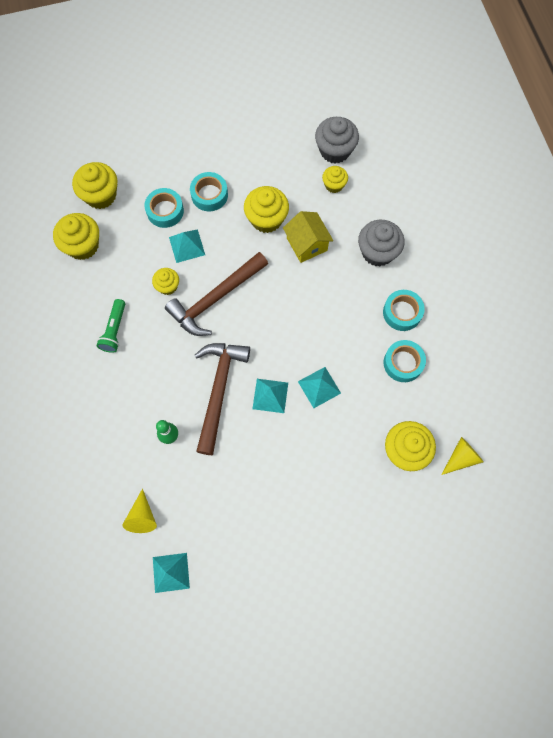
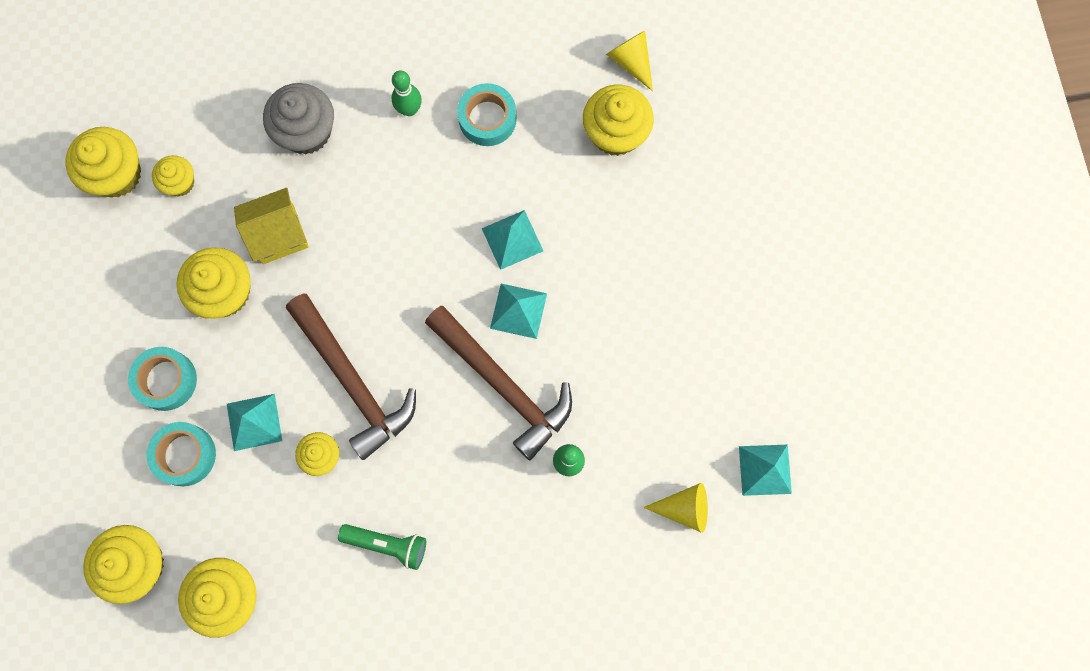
camera: 85 degrees left, 5 degrees up
(219, 390) = (503, 385): brown hammer -> brown hammer turned 150 degrees counterclockwise
(335, 150) = (116, 174): grey cupcake -> yellow cupcake
(402, 312) = (409, 109): turquoise tape -> green bowling pin

